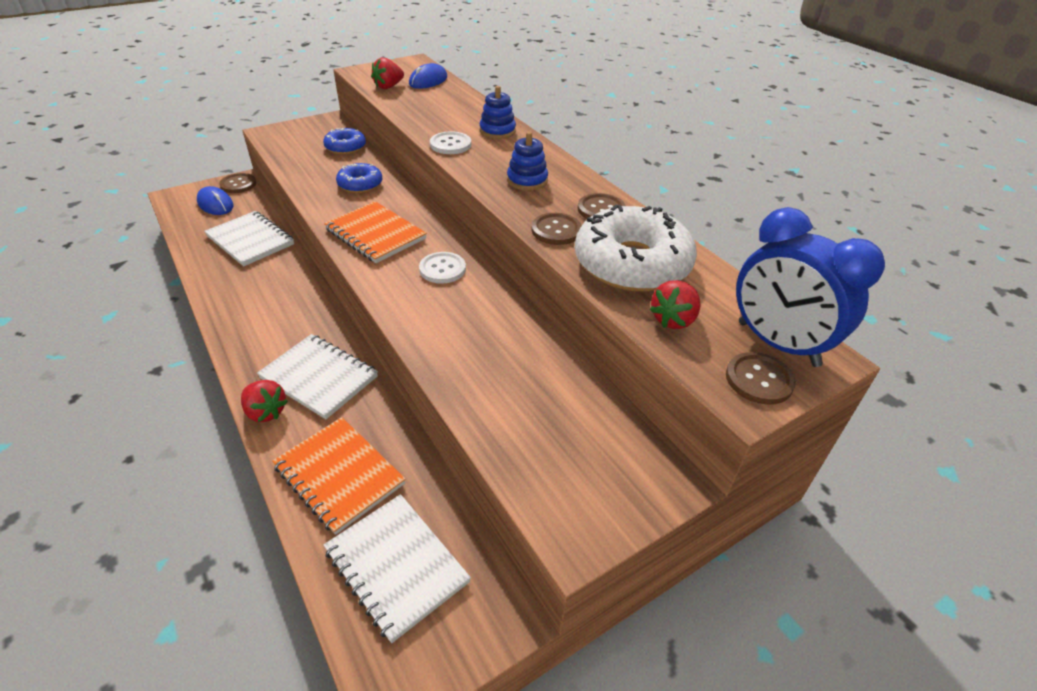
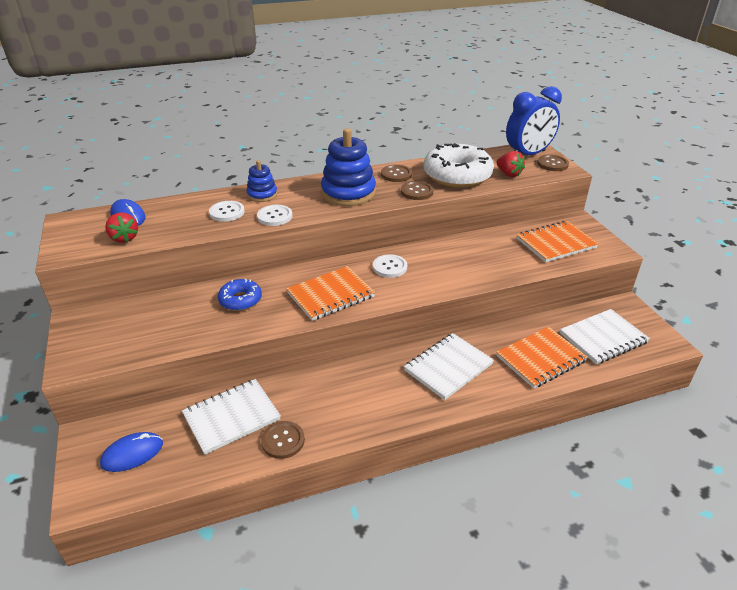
camera: 75 degrees left, 5 degrees down
(238, 184) = (95, 435): brown button -> brown button (283, 440)
(266, 412) = (481, 396): red strawberry -> none
(345, 147) = (155, 307): blue donut -> none
(451, 120) = (227, 212): none -> white button
(527, 180) = (348, 193): blue stacking toy -> blue stacking toy, size x1.81
(565, 444) = (556, 243): none -> orange notebook

